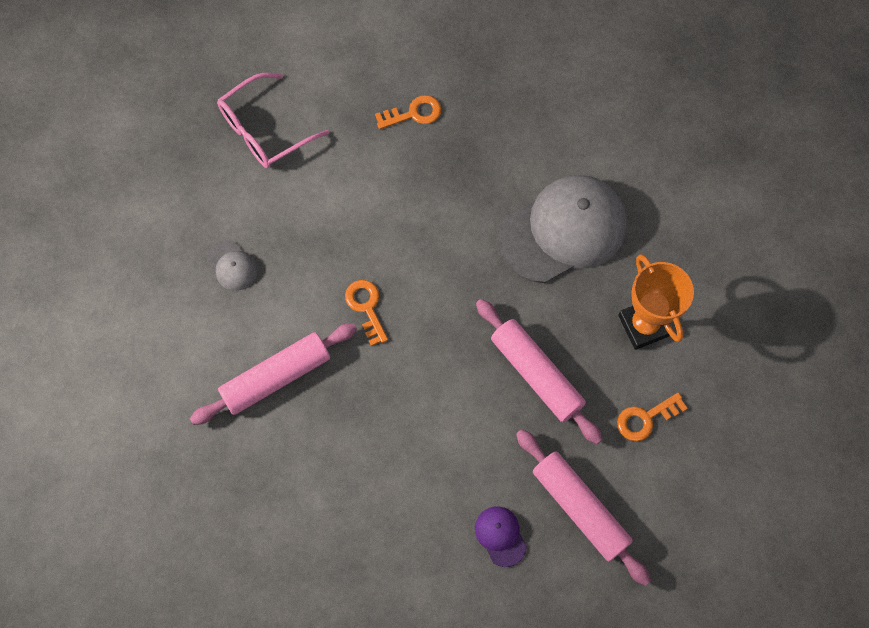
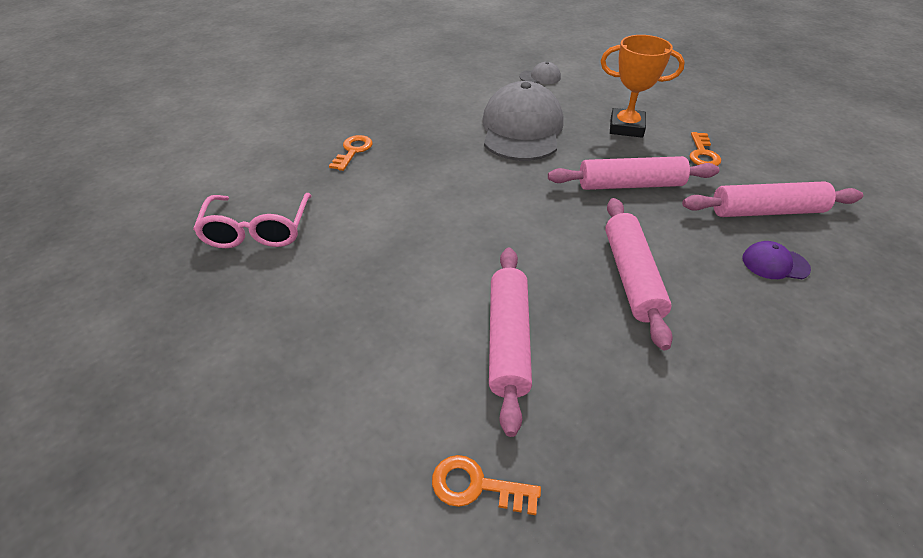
camera: 55 degrees left, 25 degrees down
(232, 265) = (357, 316): grey cap -> grey cap (540, 77)
(366, 307) = (491, 246): orange key -> orange key (476, 486)
(403, 430) = (631, 277): none -> pink rolling pin

